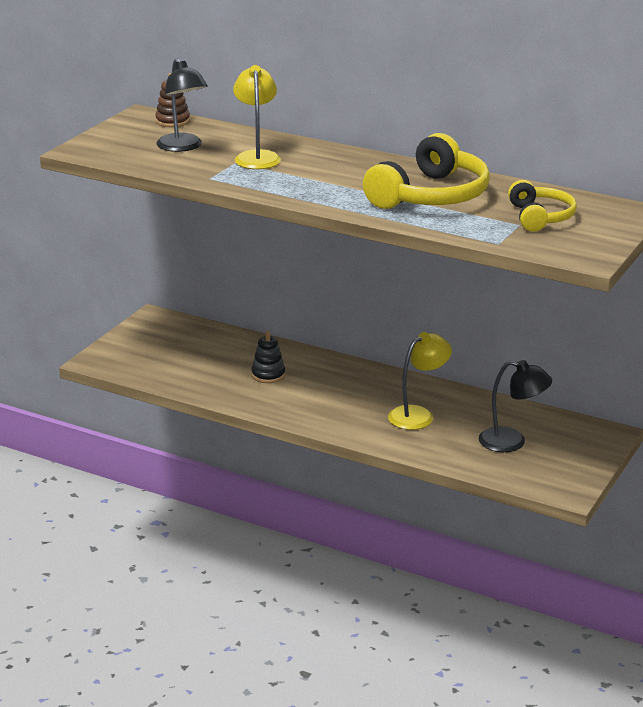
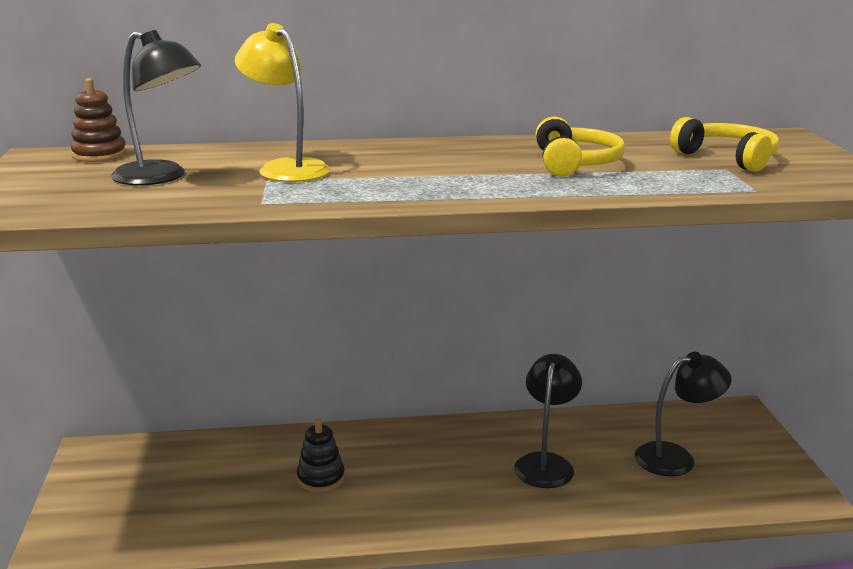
camera: 35 degrees left, 5 degrees down
(418, 415) = (546, 463): yellow lamp -> black lamp
(431, 196) = (575, 163): yellow headphones -> yellow headphones, size x0.59

